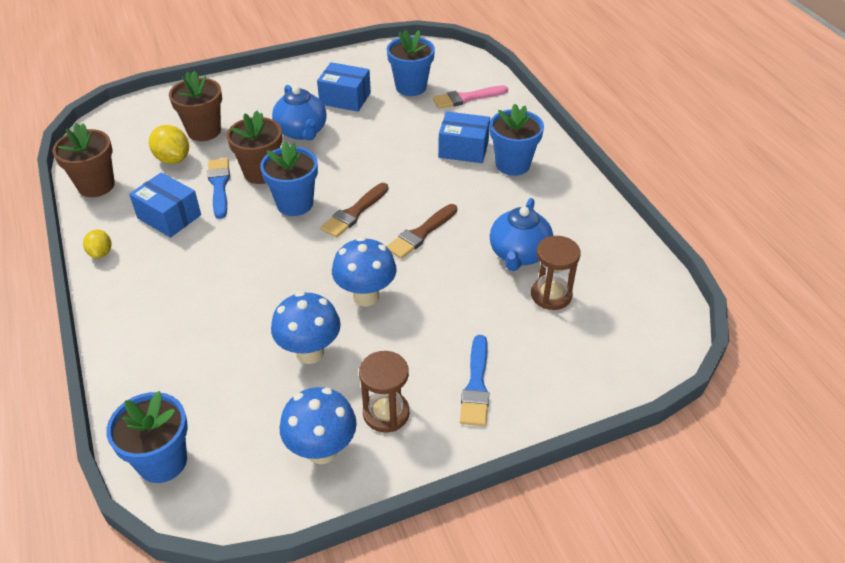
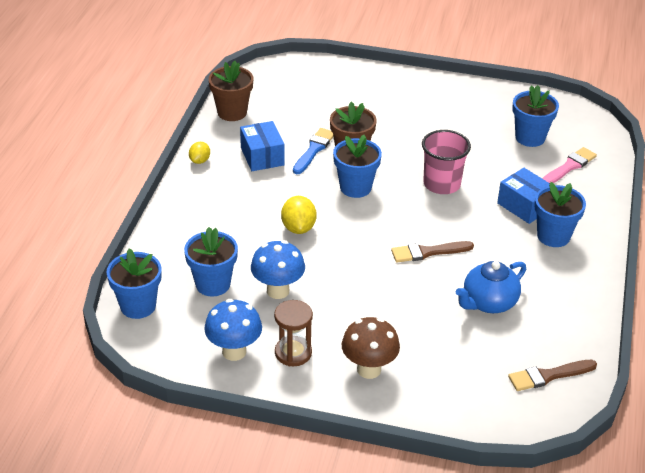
camera: 35 degrees right, 5 degrees down
(173, 159) = (298, 116): yellow lemon -> yellow lemon (298, 228)
(204, 131) = (337, 104): brown flower pot -> none
(231, 384) = (213, 284): none -> blue flower pot
(302, 132) = (408, 136): blue teapot -> none
(345, 98) = (466, 124): blue box -> none
(354, 213) = (392, 214): brown brush -> brown brush (548, 376)
(366, 296) = (347, 275): blue mushroom -> none
(373, 163) = (441, 184): none -> pink cup
(467, 98) = (569, 167): pink brush -> pink brush turned 120 degrees clockwise
(476, 385) = (369, 369): blue brush -> brown mushroom
(551, 295) = (484, 342): brown hourglass -> none

